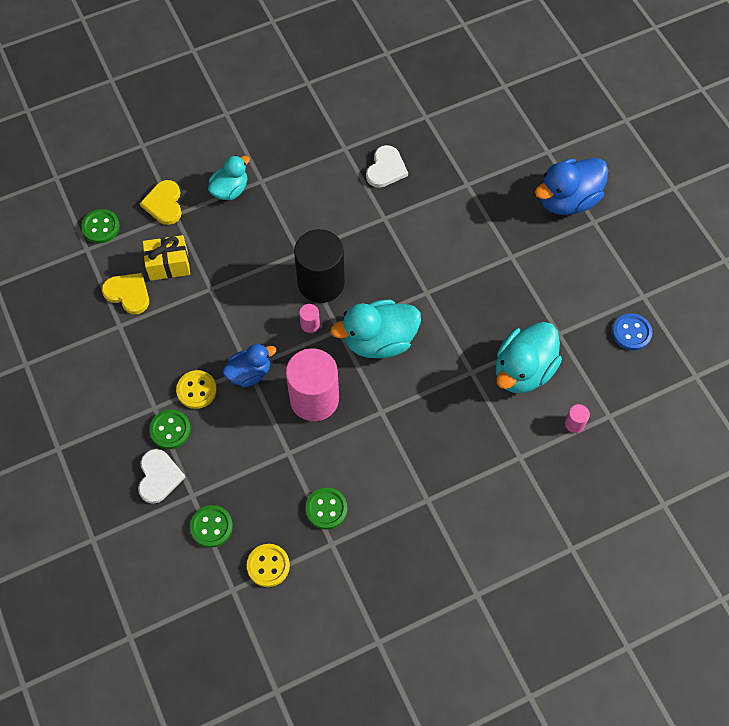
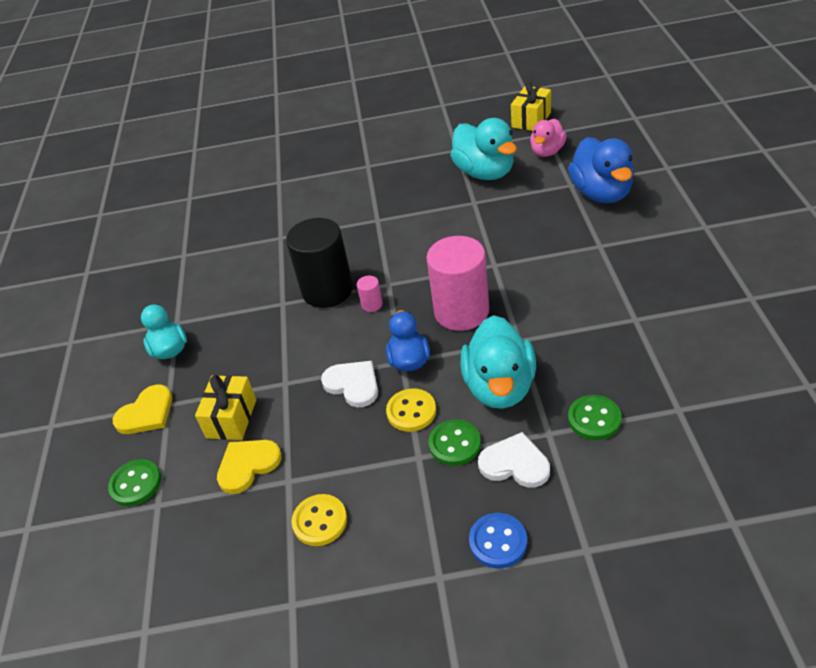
camera: 65 degrees left, 20 degrees down
(164, 204) = (146, 413): yellow heart -> yellow heart turned 60 degrees counterclockwise
(268, 566) = (653, 373): yellow button -> yellow button (320, 521)
(326, 509) = (593, 318): green button -> none
(379, 341) = (414, 257): turquoise duck -> turquoise duck (499, 387)
(386, 169) = (227, 229): white heart -> white heart (353, 384)
(567, 200) = (331, 130): blue duck -> blue duck (601, 193)
(574, 423) = (547, 151): pink cylinder -> pink duck
(631, 333) = (473, 114): blue button -> blue button (498, 542)
(633, 395) = (531, 120): none -> yellow gift

